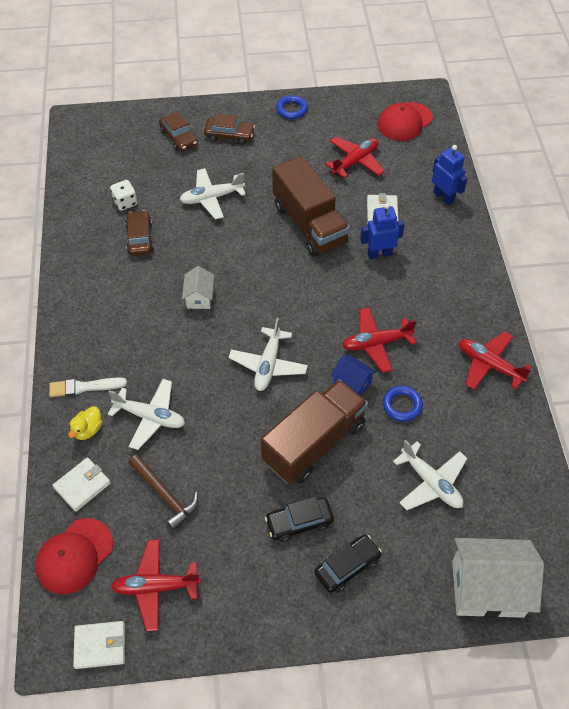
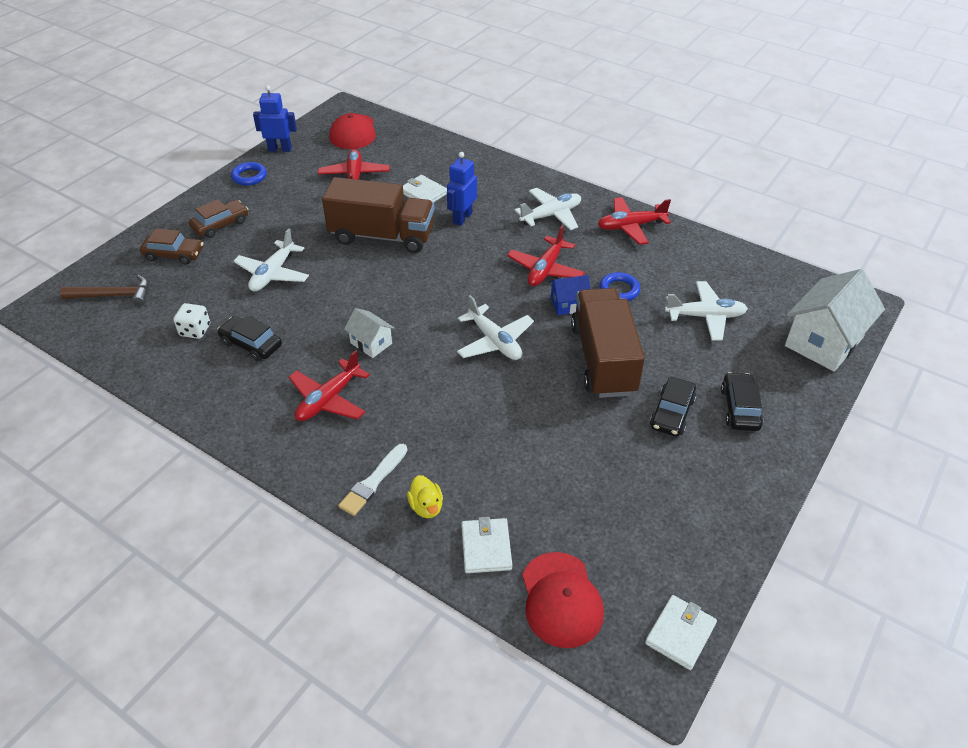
camera: 50 degrees left, 10 degrees down
(140, 238) = (251, 344): brown car -> black car
(150, 417) = (462, 451): white plane -> white plane (551, 215)
(156, 587) = (651, 551): red plane -> red plane (328, 399)
(165, 495) = (558, 488): brown hammer -> brown hammer (113, 295)
(443, 197) = (451, 157): blue robot -> blue robot (280, 149)

